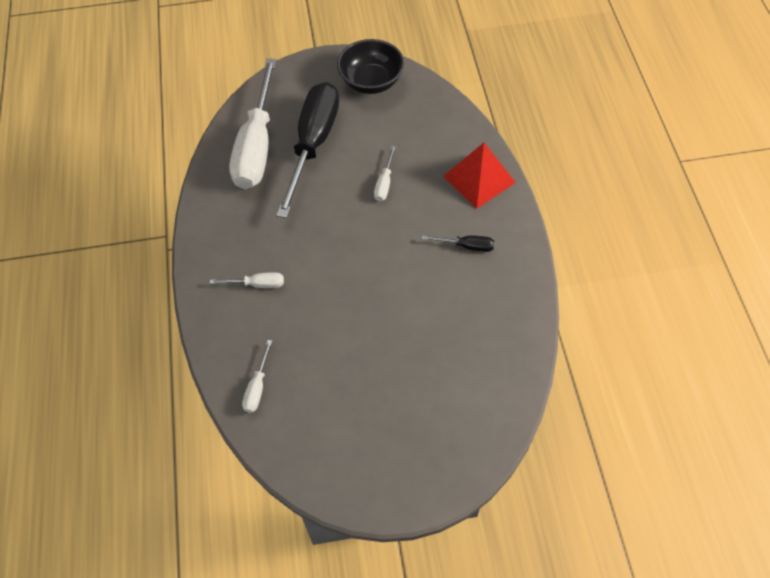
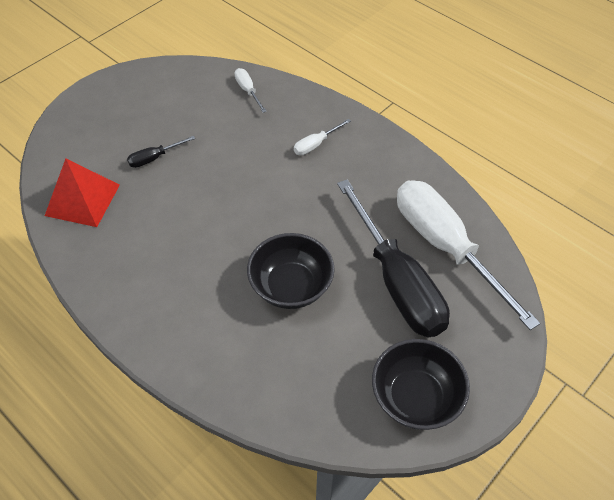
camera: 140 degrees right, 5 degrees down
(384, 183) = (291, 286): white screwdriver -> black bowl
(466, 246) = (164, 274): black screwdriver -> black screwdriver (154, 158)
(479, 179) = (199, 351): red pyramid -> red pyramid (82, 200)

